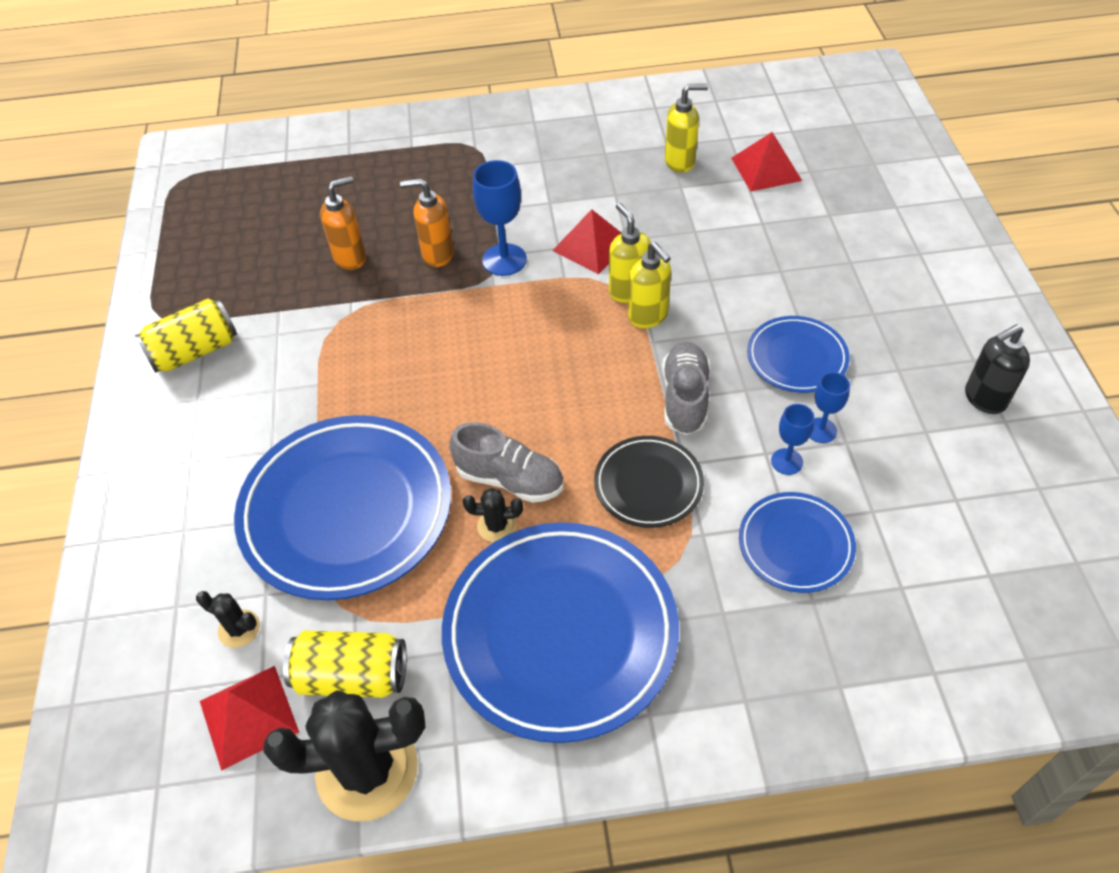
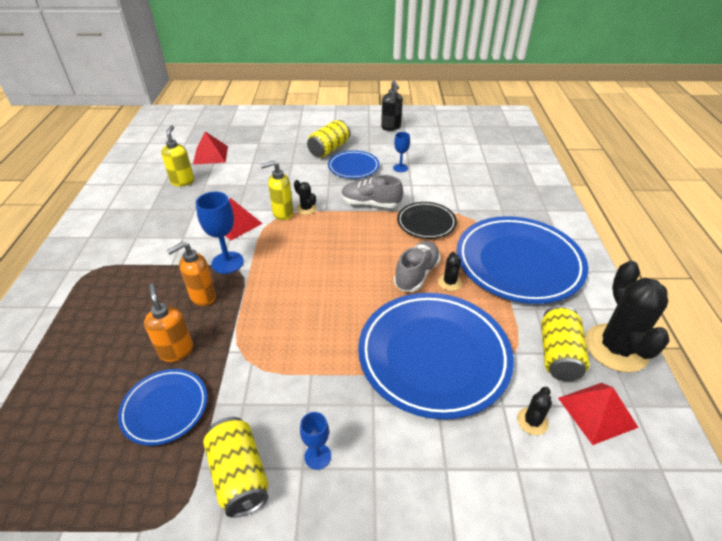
camera: 85 degrees left, 10 degrees down
(437, 254) = (202, 297): orange soap dispenser -> orange soap dispenser turned 45 degrees clockwise
(648, 316) = (306, 208): yellow soap dispenser -> black cactus
(787, 461) = (417, 180): blue goblet -> blue goblet (317, 456)
(795, 545) = (465, 185): blue plate -> blue plate (165, 408)
(847, 313) = (329, 149): none -> yellow can

